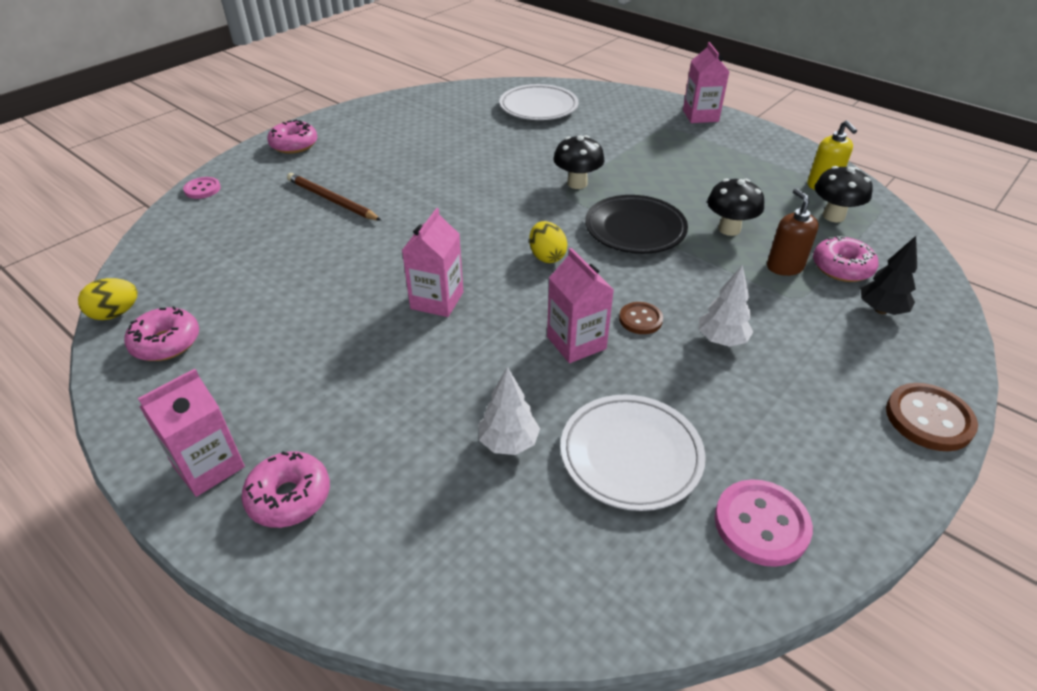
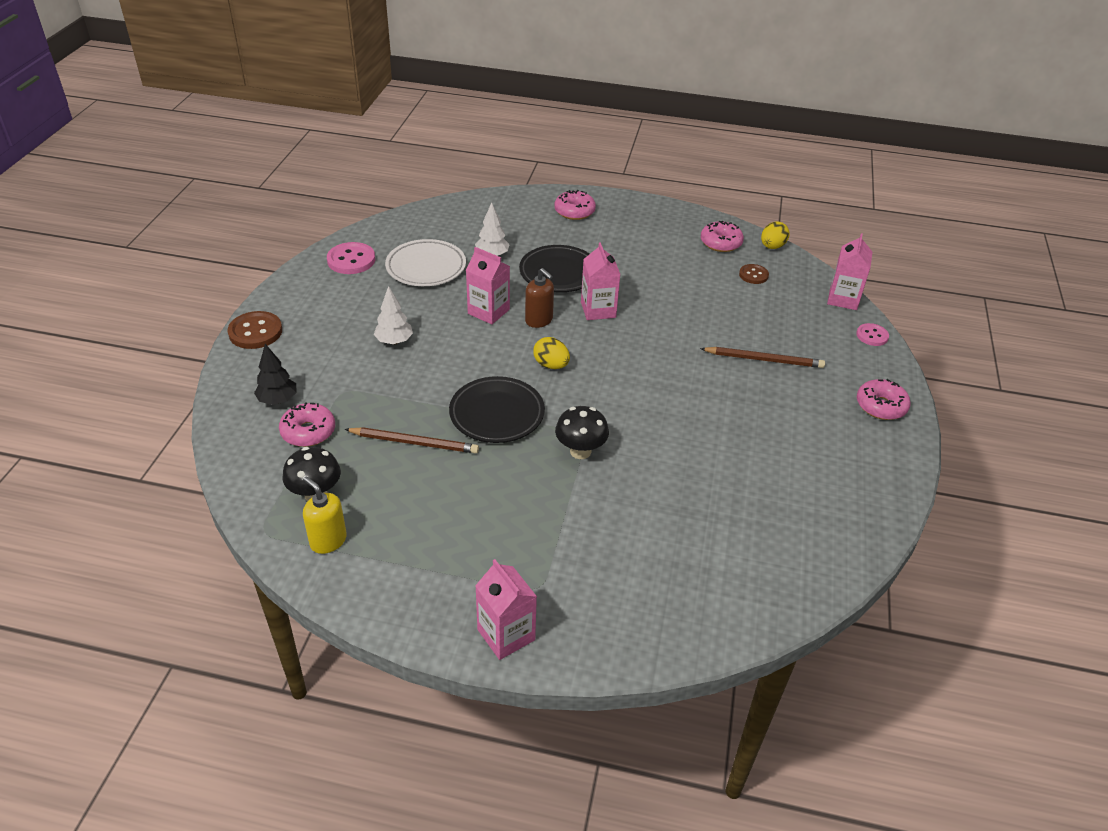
camera: 150 degrees right, 0 degrees up
(209, 466) = (623, 210): pink carton -> pink carton (843, 299)
(435, 371) = (559, 273): none -> black plate
(538, 107) = (716, 568): white plate -> none
(640, 319) = (455, 338): brown button -> brown button (753, 275)
(729, 229) = (414, 442): black mushroom -> brown pencil
(784, 267) = (358, 417): brown soap dispenser -> brown soap dispenser (539, 320)

